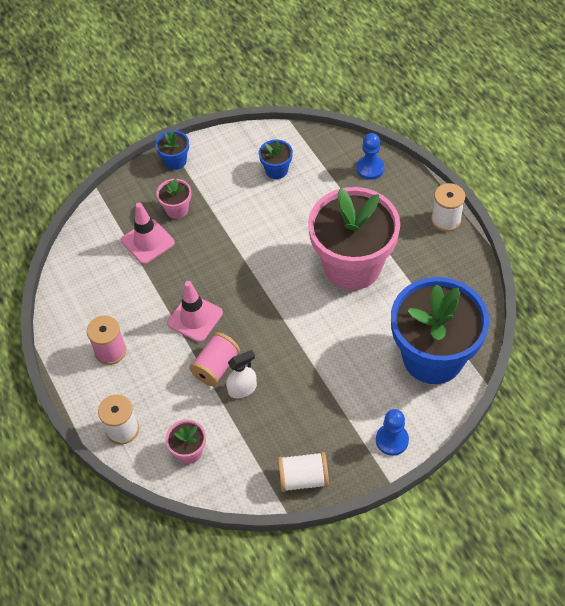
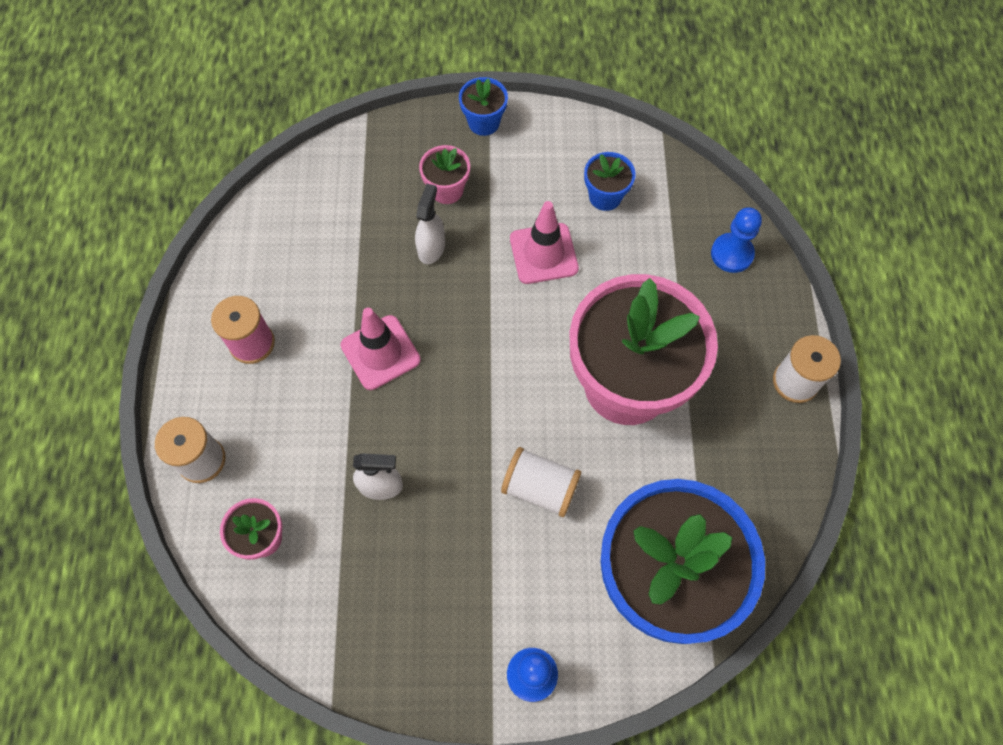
camera: 25 degrees right, 10 degrees up
(148, 241) = (385, 216): pink traffic cone -> pink traffic cone (543, 253)
(188, 246) = (431, 248): none -> white spray bottle
(216, 367) = (366, 436): pink spool -> none
(303, 478) = (382, 662): white spool -> white spool (540, 488)

